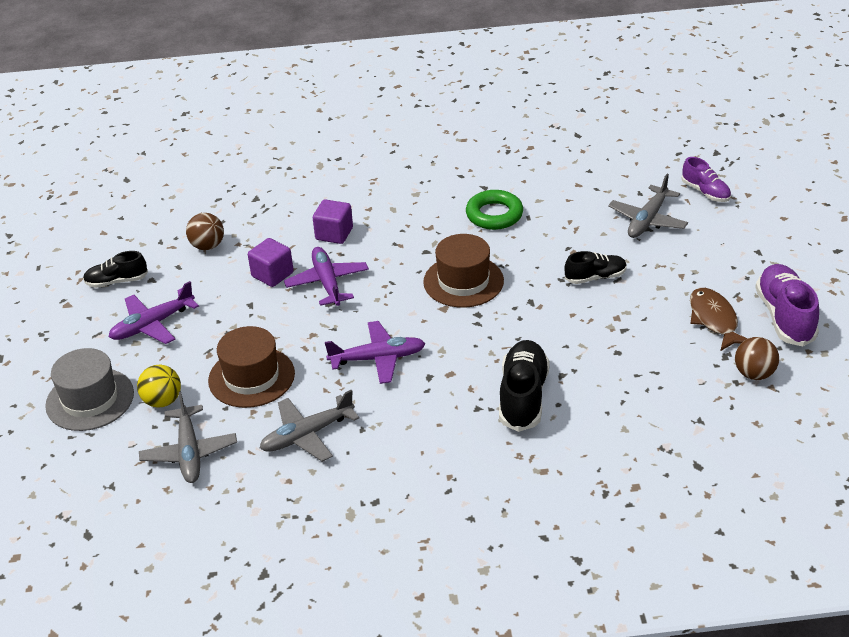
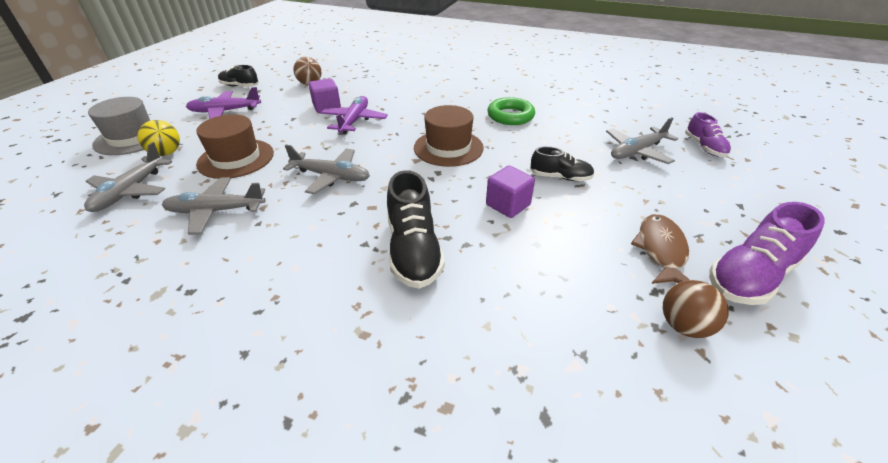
camera: 25 degrees right, 0 degrees up
(334, 234) = (390, 97): purple cube -> purple cube (508, 205)
(378, 358) = (331, 177): purple plane -> grey plane
(523, 397) = (413, 250): black shoe -> black shoe turned 135 degrees clockwise
(785, 317) = (750, 276): purple shoe -> purple shoe turned 150 degrees counterclockwise

